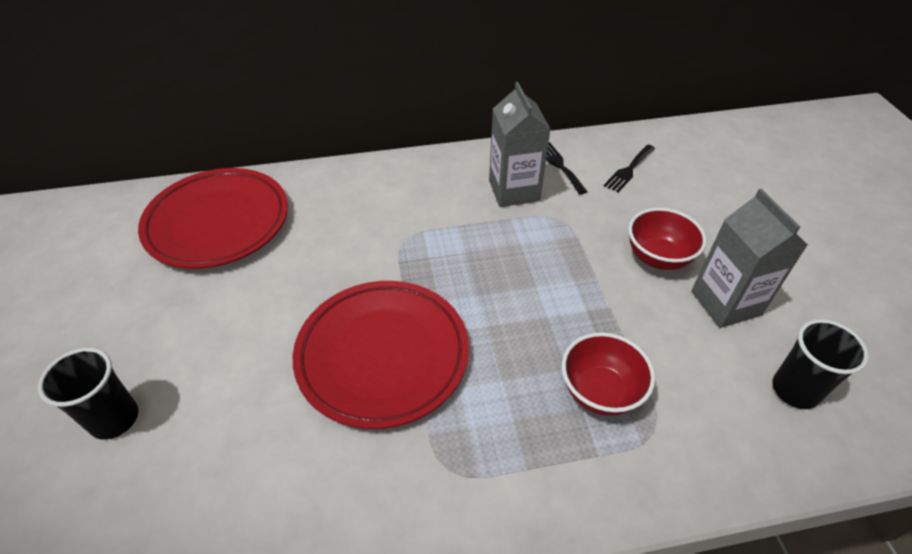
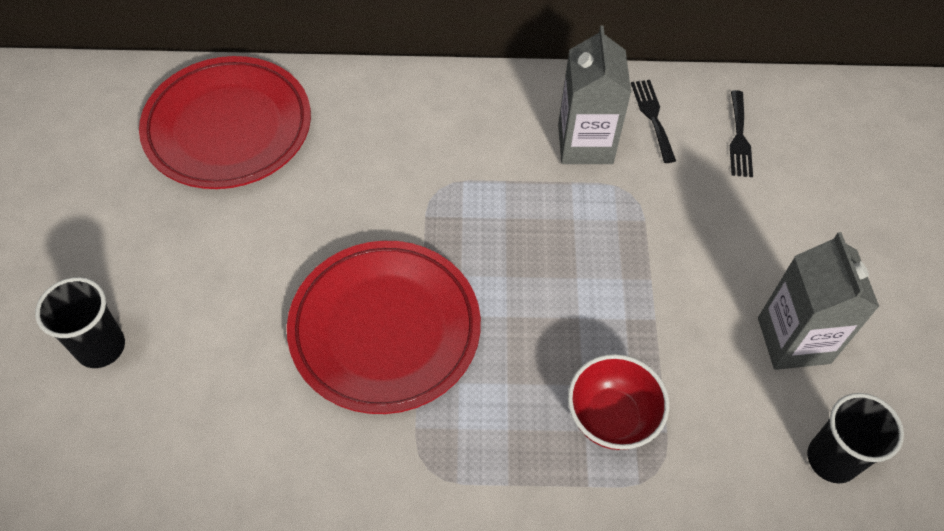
camera: 10 degrees right, 10 degrees up
(629, 170) = (739, 138): black fork -> black fork turned 45 degrees counterclockwise
(657, 258) = (733, 267): red bowl -> none

